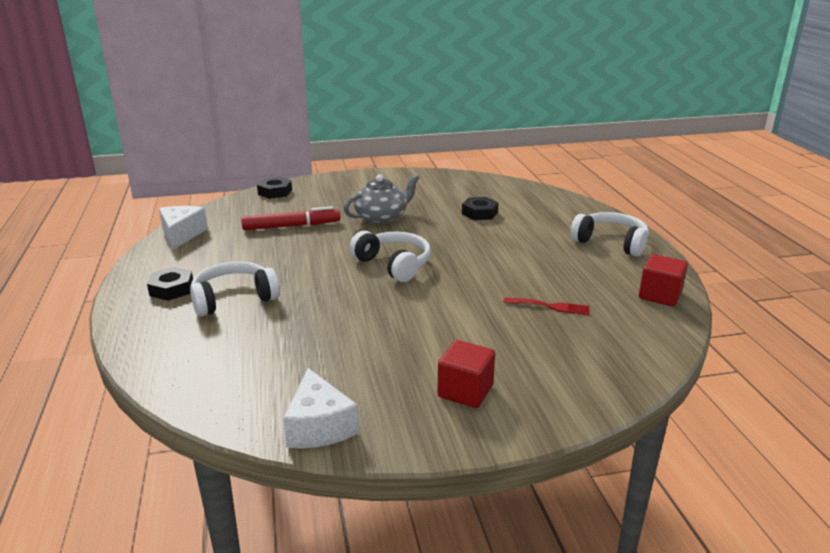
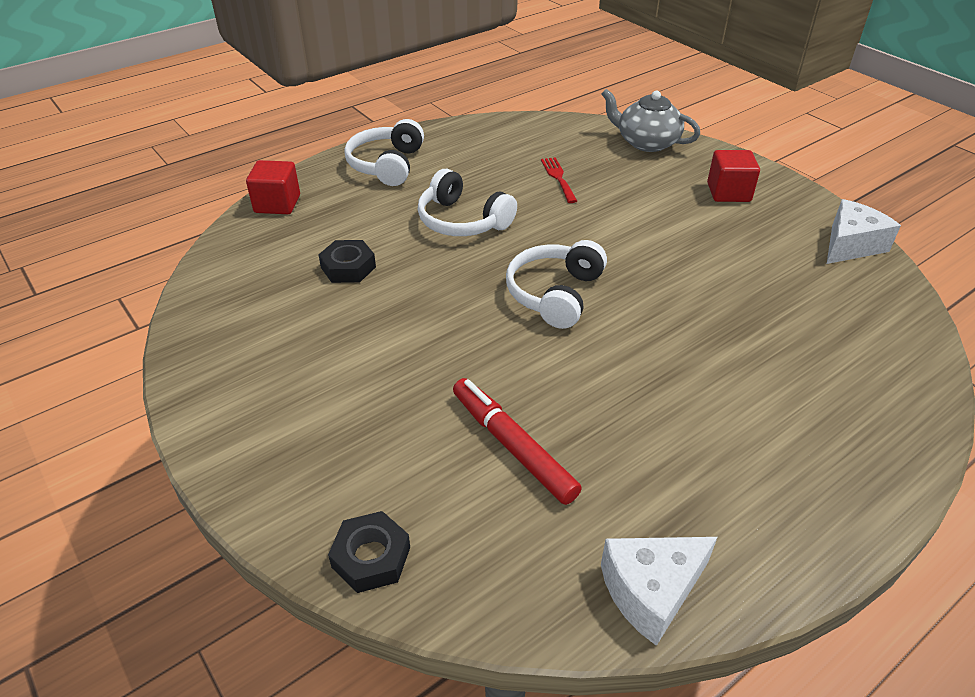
camera: 115 degrees left, 15 degrees up
(172, 289) = (799, 475): black nut -> none
(233, 299) = (755, 395): white headphones -> white headphones (462, 221)
(382, 217) = (416, 354): grey teapot -> grey teapot (646, 142)
(660, 295) = (489, 131): red cube -> red cube (277, 204)

